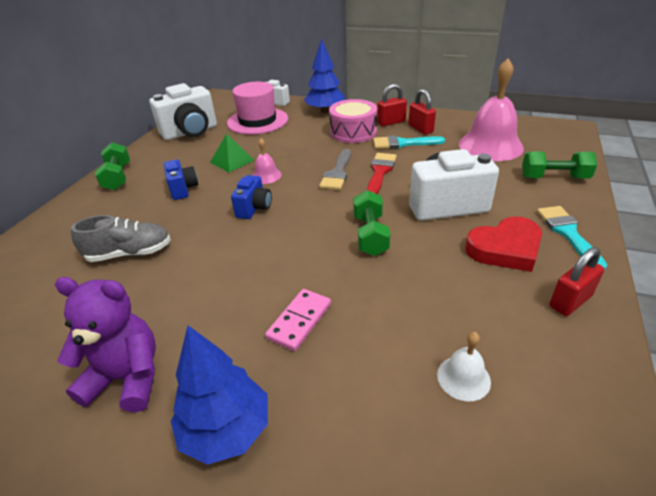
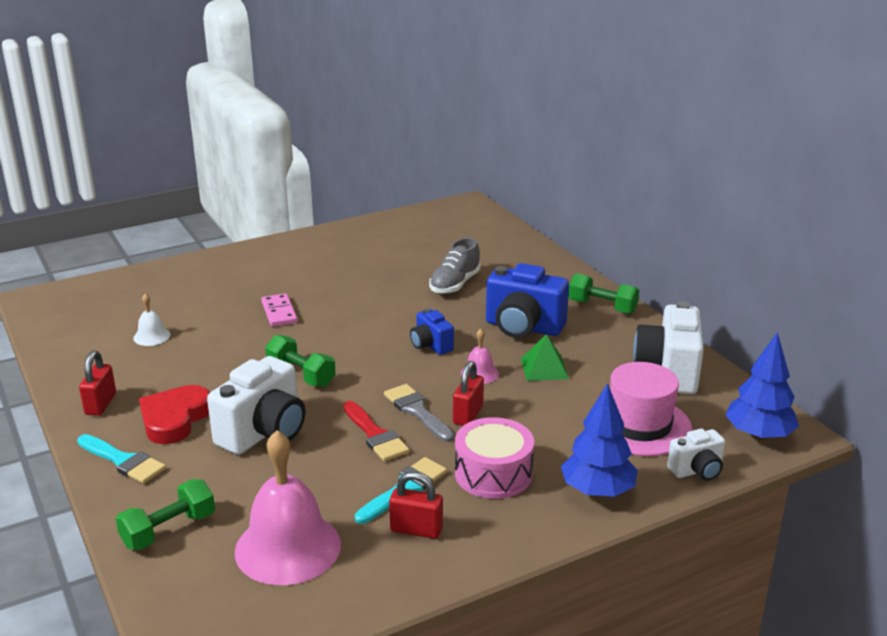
camera: 130 degrees right, 10 degrees down
(127, 378) = (334, 259): purple teddy bear -> none
(183, 189) = (523, 328): blue camera -> blue camera, size x1.82
(226, 430) = (256, 272): blue tree -> blue tree (758, 435)
(391, 122) = (473, 520): red padlock -> red padlock (468, 415)

